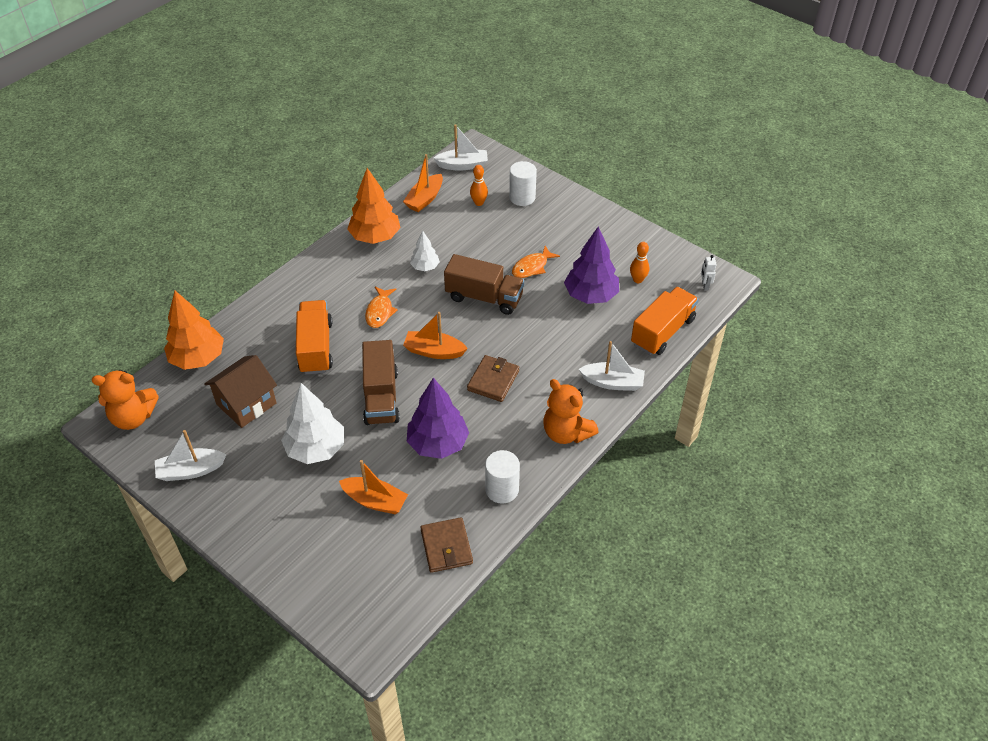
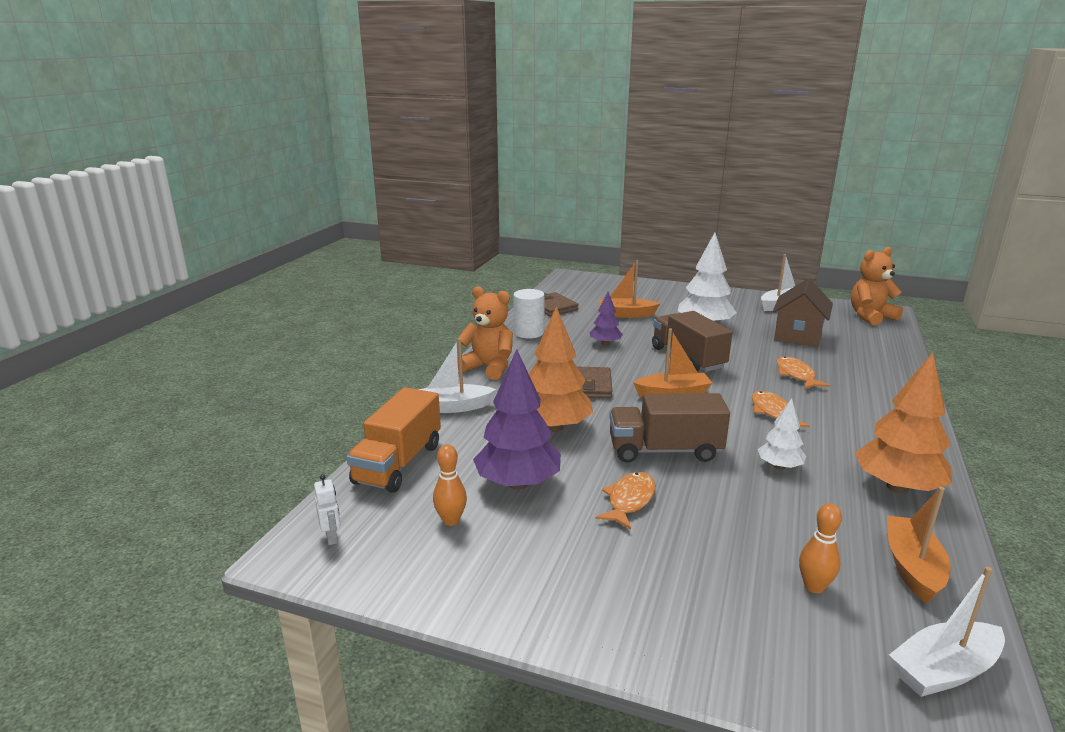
camera: 160 degrees right, 25 degrees down
(198, 358) = (888, 350): orange tree -> orange tree (554, 427)
(316, 347) = (796, 375): orange truck -> orange fish
(438, 444) = (605, 344): purple tree -> purple tree, size x0.55
(522, 197) = (746, 622): white cylinder -> none

